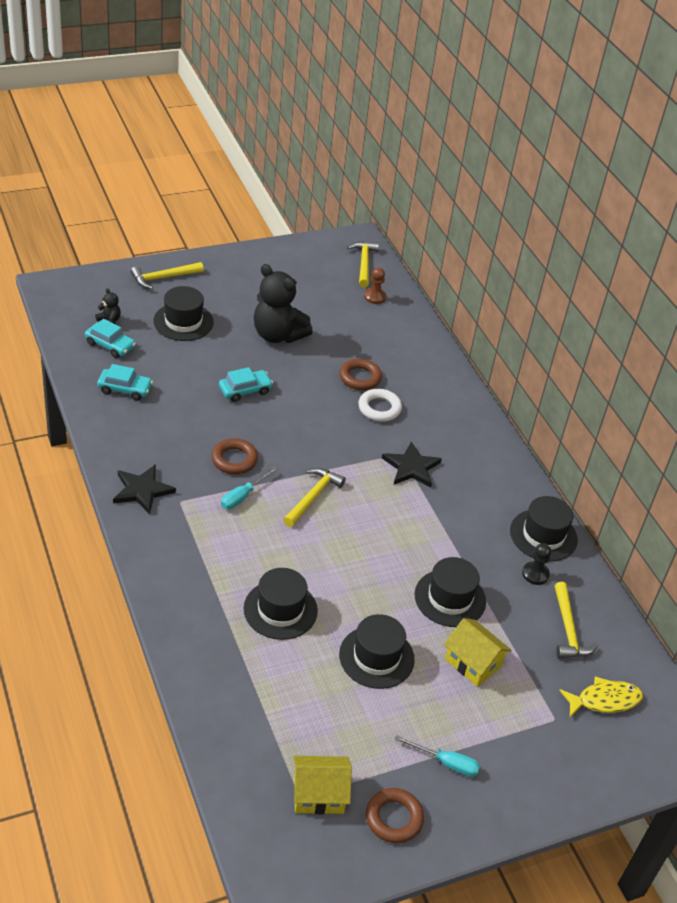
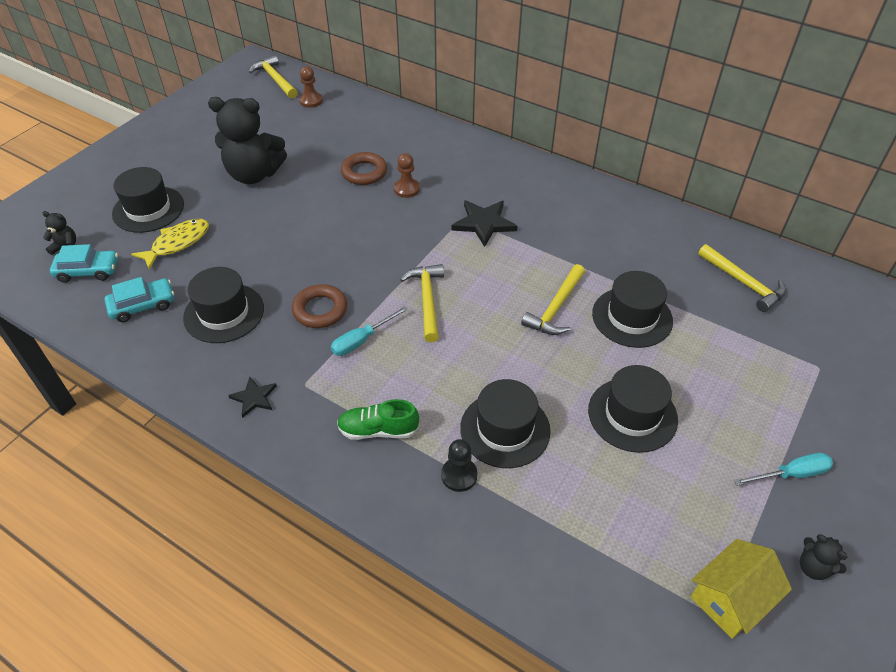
camera: 30 degrees left, 5 degrees up
(142, 490) = (254, 398): black star -> black star, size x0.60
(163, 278) = (91, 180): yellow hammer -> yellow hammer (555, 308)
(199, 558) = (378, 430): none -> green shoe
(243, 496) = (362, 340): turquoise screwdriver -> turquoise screwdriver turned 45 degrees clockwise
(245, 390) = (269, 239): turquoise car -> none
(379, 408) = (406, 189): white ring -> brown pawn
(394, 818) = (813, 567): brown ring -> black teddy bear
(473, 662) = (710, 362): yellow house -> none
(535, 574) = (671, 253): black pawn -> black pawn (459, 475)
(543, 535) = (642, 217): black hat -> black hat (224, 313)
(604, 700) = (832, 324): yellow fish -> yellow fish (178, 243)

